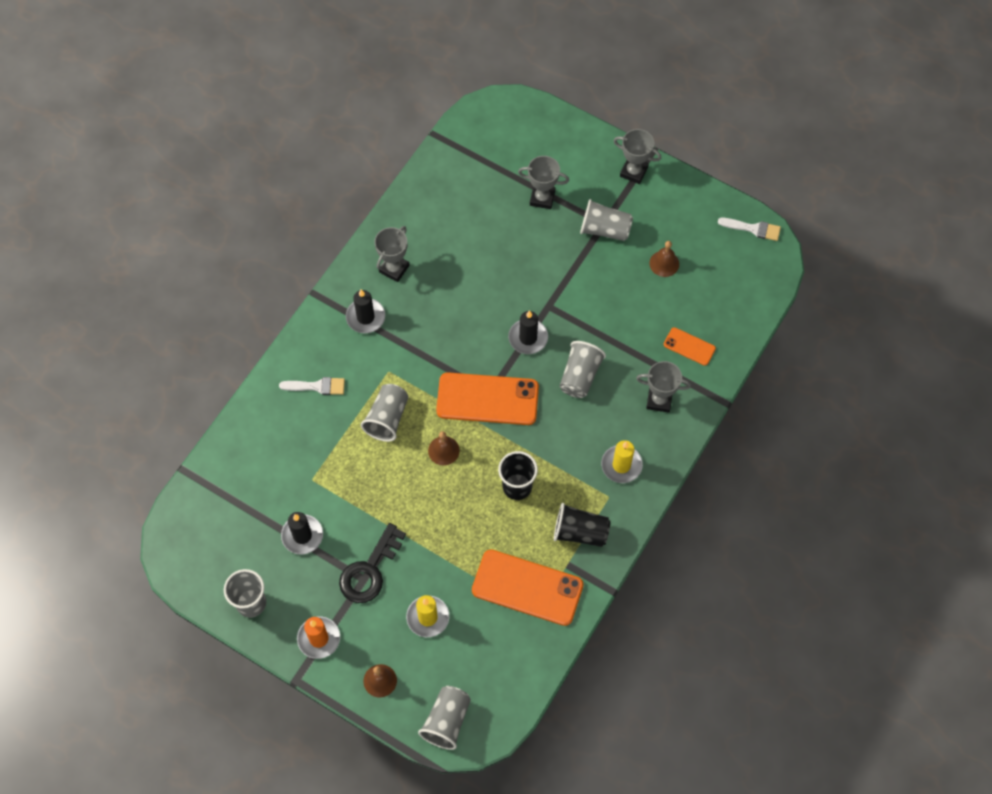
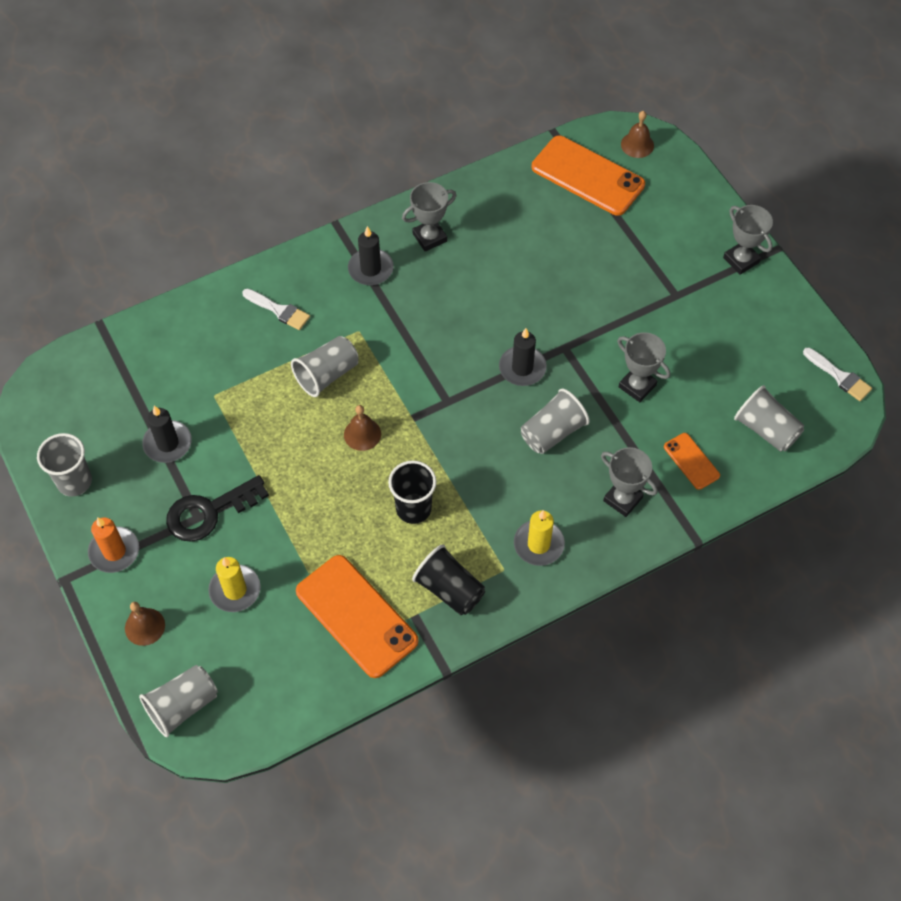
camera: 30 degrees right, 5 degrees down
(487, 399) = (440, 407): orange phone -> orange phone (588, 176)
(542, 198) = (626, 241): grey trophy -> grey trophy (637, 386)
(605, 229) = (673, 301): grey cup -> grey cup (766, 429)
(664, 263) = (717, 365): brown bell -> brown bell (637, 145)

